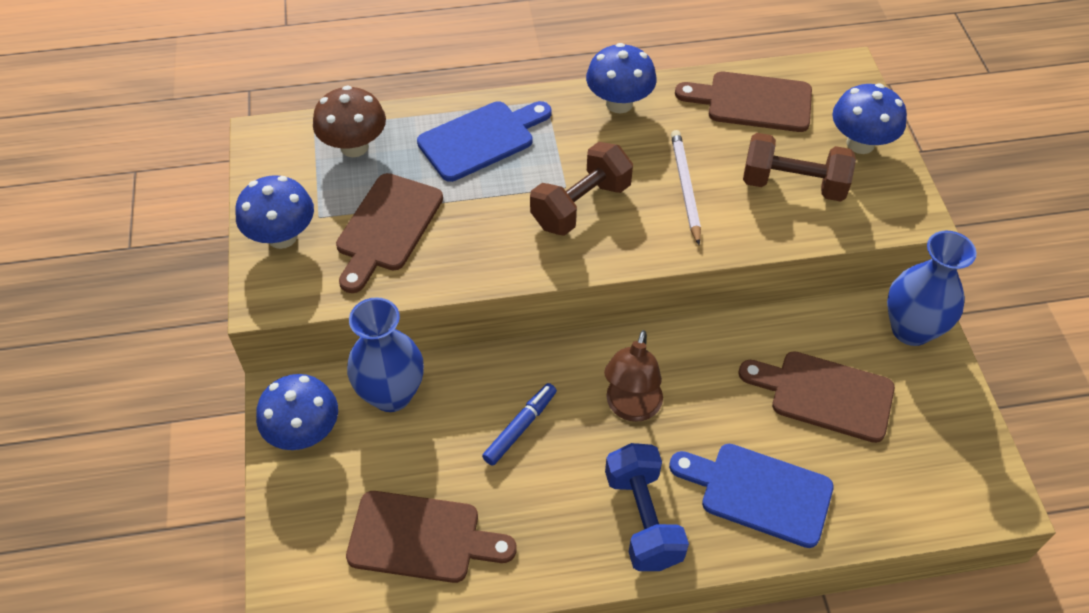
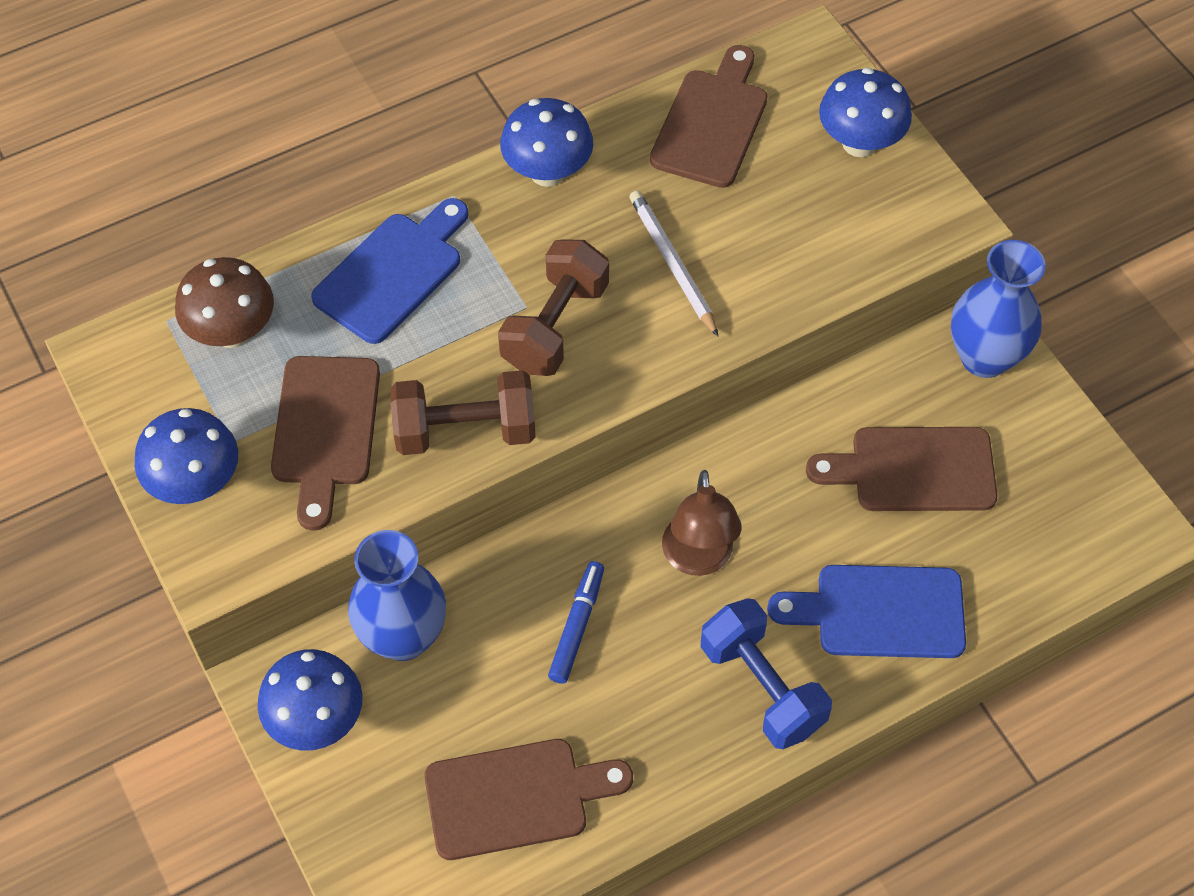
camera: 20 degrees left, 5 degrees up
(752, 102) = (711, 123): brown cutting board -> brown cutting board turned 120 degrees clockwise
(793, 185) = (799, 222): brown dumbbell -> brown dumbbell (465, 431)

